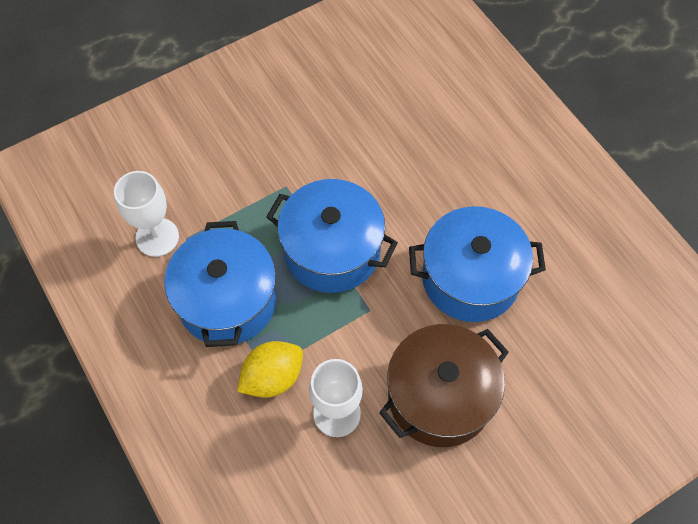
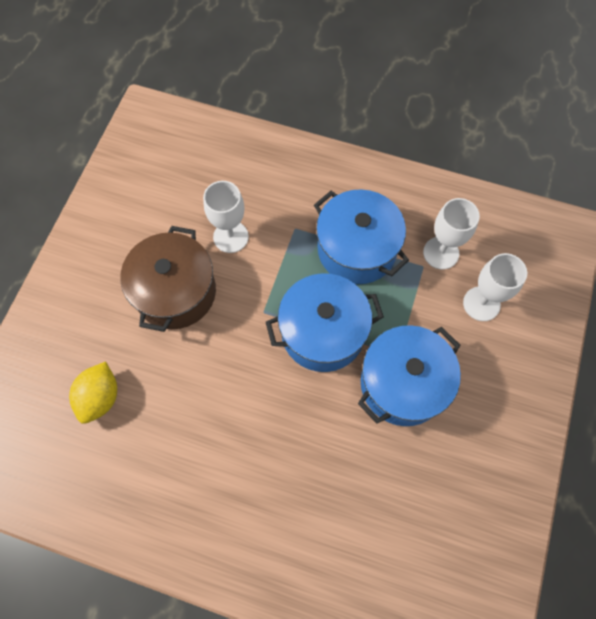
camera: 140 degrees right, 5 degrees up
(174, 171) = (481, 304): none -> white goblet
(272, 377) = (286, 228): yellow lemon -> yellow lemon (100, 397)
(470, 278) = (212, 387): blue pot -> blue pot (403, 384)

